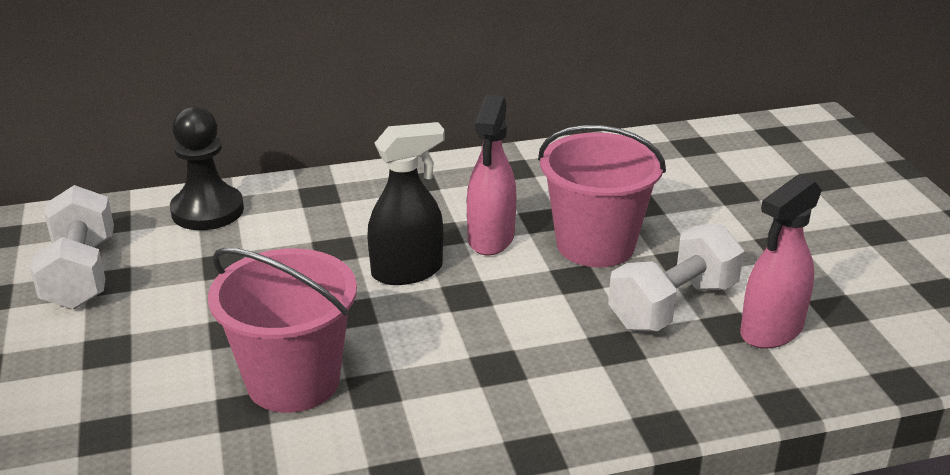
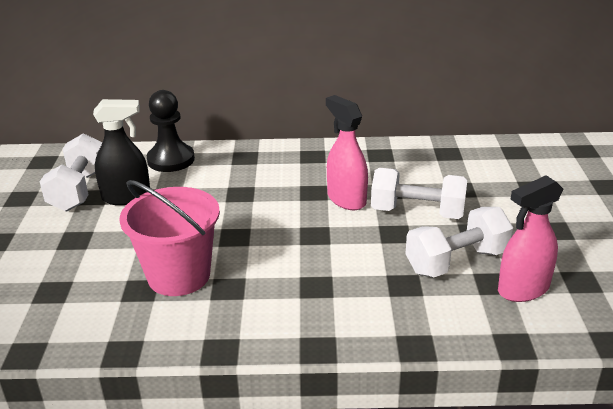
camera: 15 degrees right, 0 degrees up
(407, 271) = (281, 214): black spray bottle -> black spray bottle (127, 197)
(491, 238) = (346, 199): pink spray bottle -> pink spray bottle turned 120 degrees clockwise
(595, 245) = (417, 212): pink bucket -> white dumbbell

